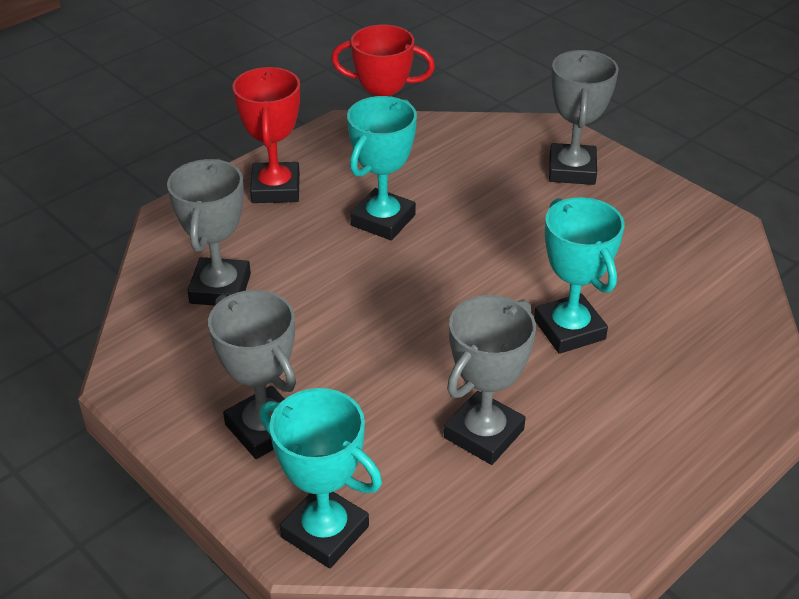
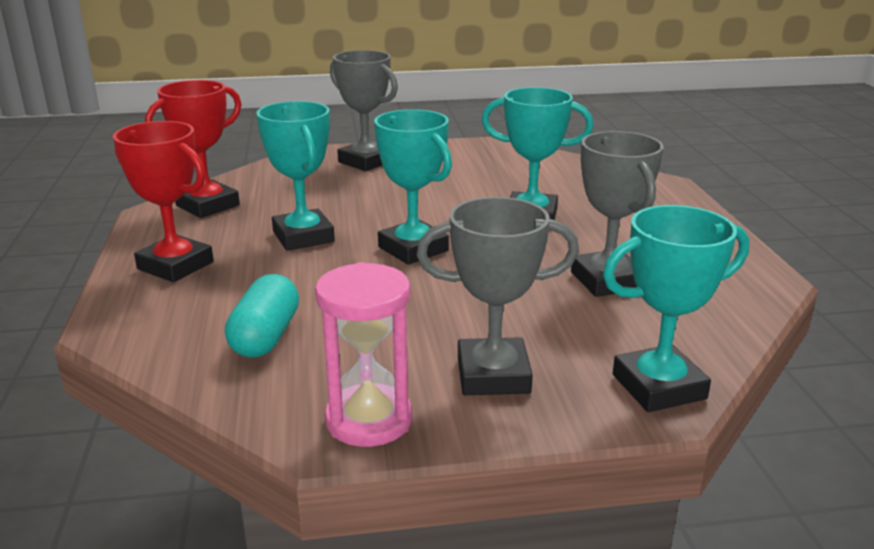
camera: 55 degrees left, 15 degrees down
(161, 392) = (369, 420): none -> pink hourglass
(220, 288) = (266, 336): grey trophy -> turquoise capsule
(424, 289) = (413, 249): none -> turquoise trophy

